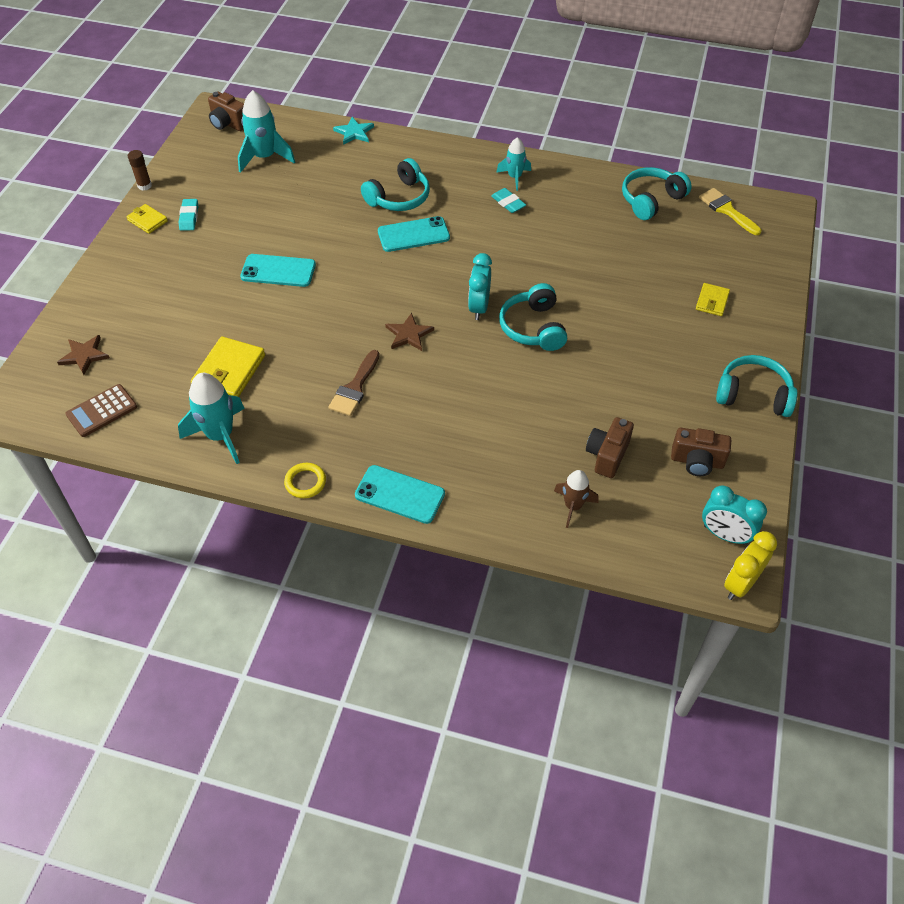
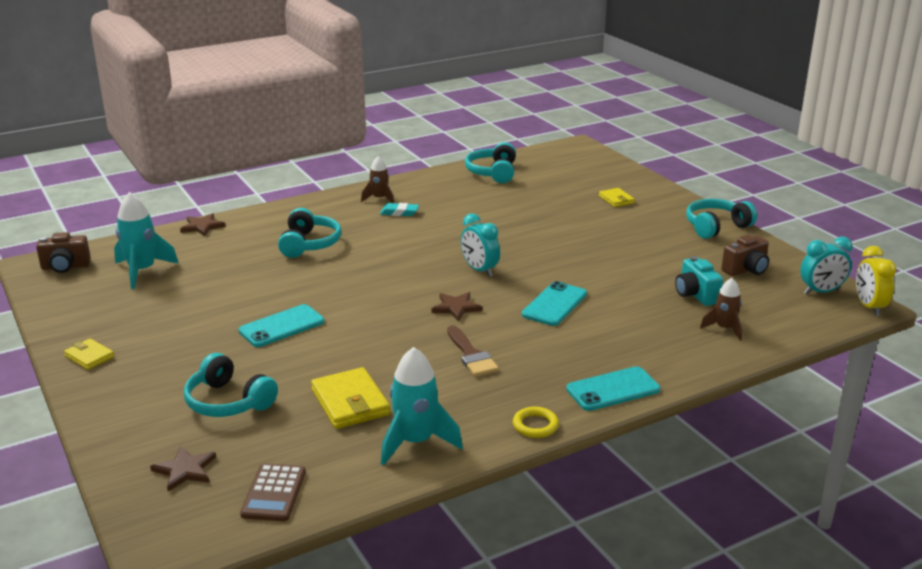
camera: 45 degrees left, 25 degrees down
(144, 186) = (43, 338): brown glue stick -> none
(147, 220) = (89, 356): yellow wallet -> yellow wallet turned 45 degrees clockwise
(189, 217) = (131, 335): turquoise eraser -> none
(354, 132) = (202, 226): turquoise star -> brown star
(413, 234) = (358, 257): turquoise phone -> turquoise phone (554, 304)
(514, 177) = (379, 199): turquoise rocket -> brown rocket
(533, 327) = (535, 262): turquoise headphones -> turquoise headphones (228, 402)
(607, 455) = (695, 295): brown camera -> turquoise camera
(726, 210) = (546, 158): yellow brush -> none

